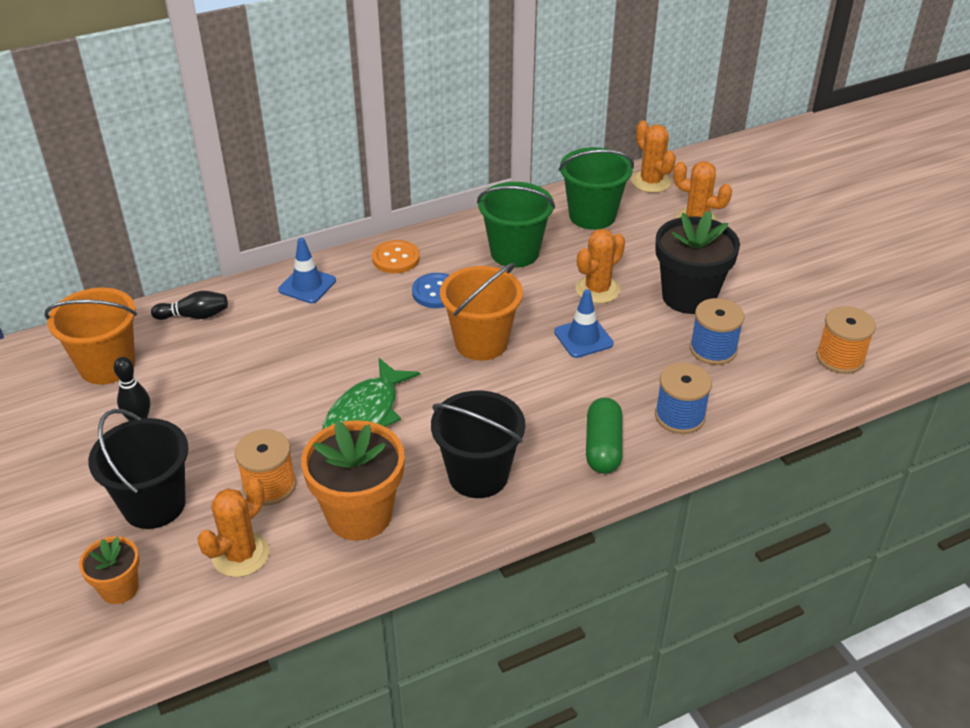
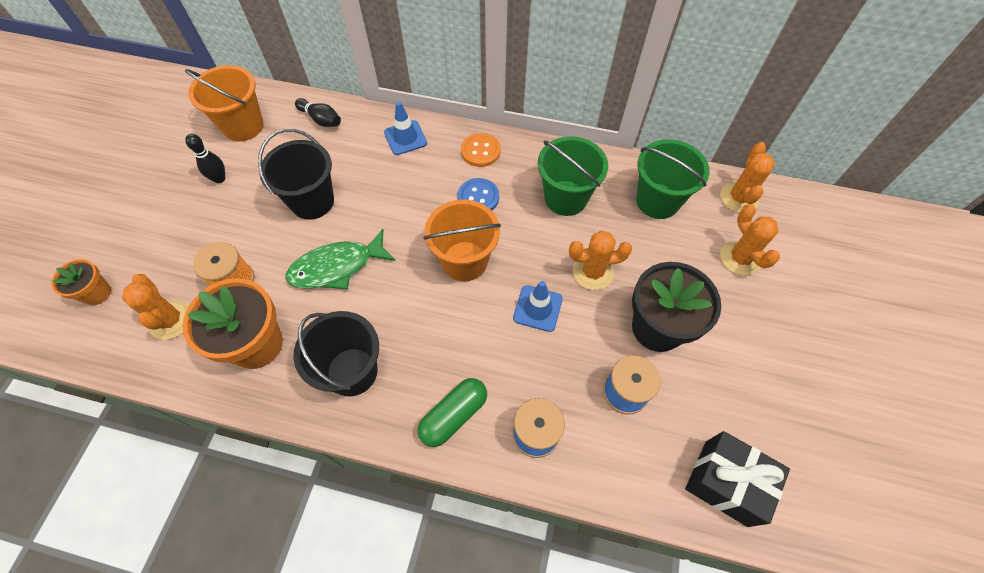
camera: 40 degrees right, 20 degrees up
(154, 504) = (168, 246): black bucket -> black bucket (312, 201)
(240, 554) = (171, 320): orange cactus -> orange cactus turned 75 degrees clockwise
(840, 358) = (726, 482): orange spool -> black gift

